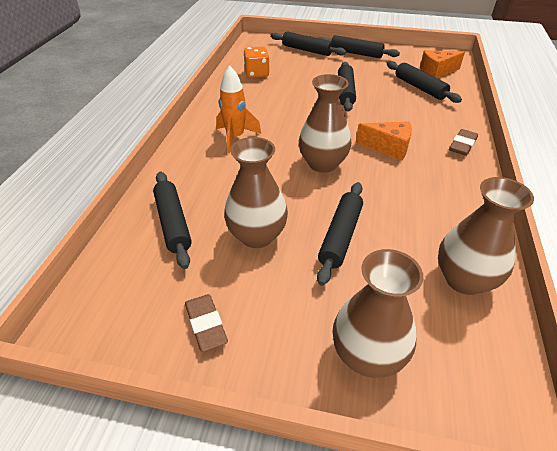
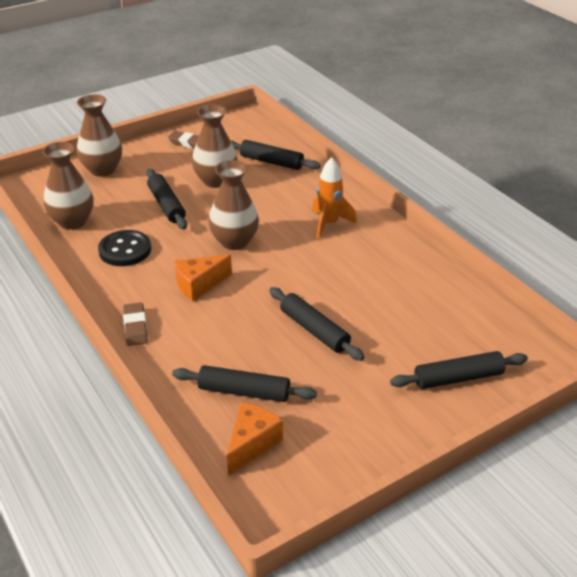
camera: 135 degrees right, 5 degrees down
(257, 73) = (436, 298): orange dice -> none
(356, 53) = (394, 416): black rolling pin -> none
(426, 209) = (125, 250): none -> black button

